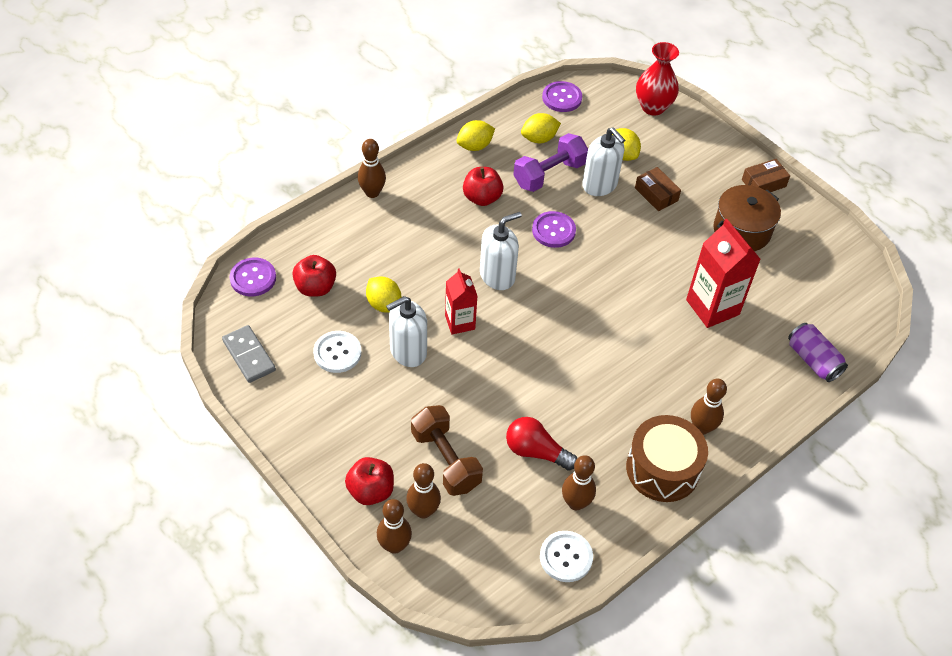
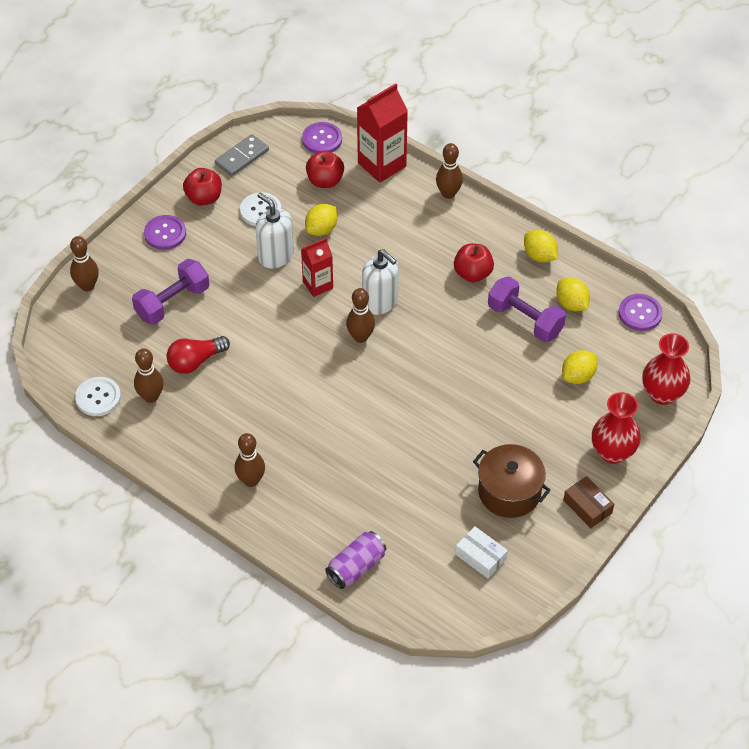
camera: 80 degrees right, 0 degrees up
(371, 491) = (133, 261): red apple -> red apple (204, 198)
(423, 511) = (122, 297): brown bowling pin -> brown bowling pin (360, 337)
(445, 460) = (172, 302): brown dumbbell -> purple dumbbell
(536, 451) = (195, 361): red light bulb -> red light bulb turned 135 degrees counterclockwise
(553, 230) = (451, 335): purple button -> purple button (165, 233)
(600, 185) = (527, 363): white soap dispenser -> none
(656, 194) = (532, 412): brown box -> none
(662, 469) = (199, 455): brown drum -> none
(709, 153) = (612, 452): none -> red vase
(712, 307) = (397, 475): red carton -> red carton (382, 165)
(809, 266) = (480, 557): none -> white box

